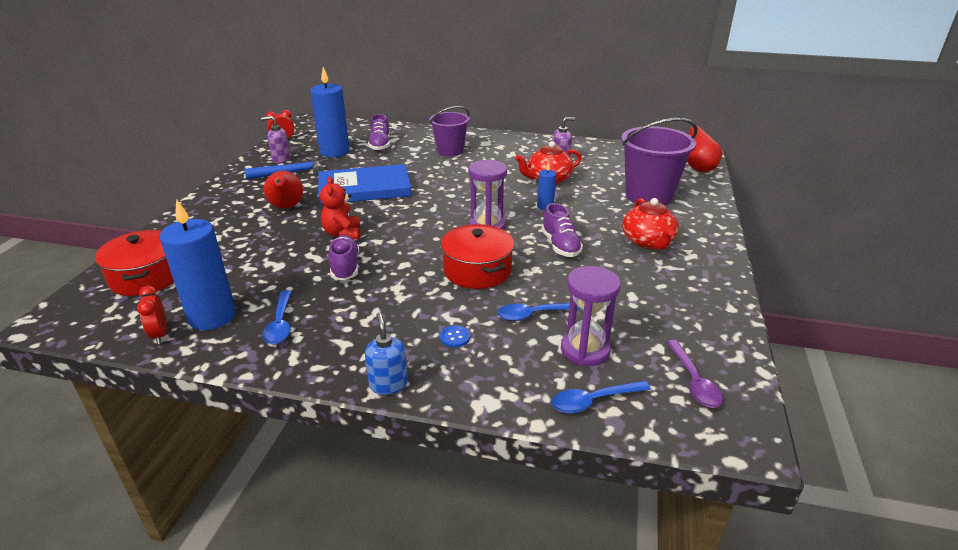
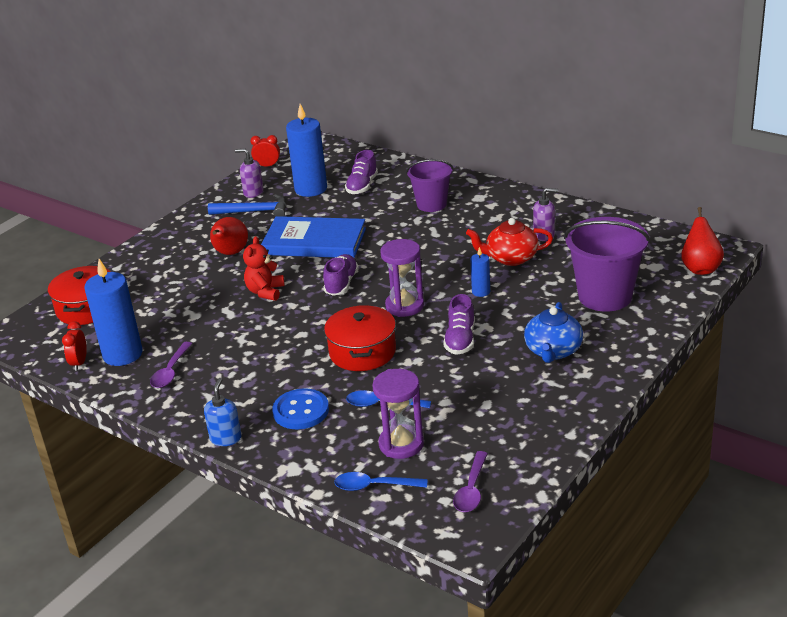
camera: 25 degrees right, 0 degrees up
(280, 324) = (170, 371): blue spoon -> purple spoon
(345, 267) = (249, 328): purple shoe -> purple shoe (341, 284)
(455, 337) = (301, 411): blue button -> blue button, size x2.05
(648, 242) = (553, 351): red teapot -> blue teapot

